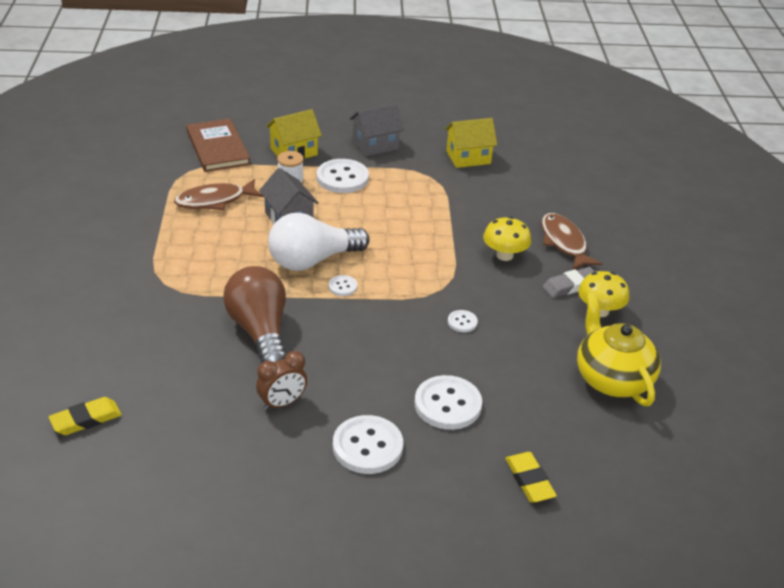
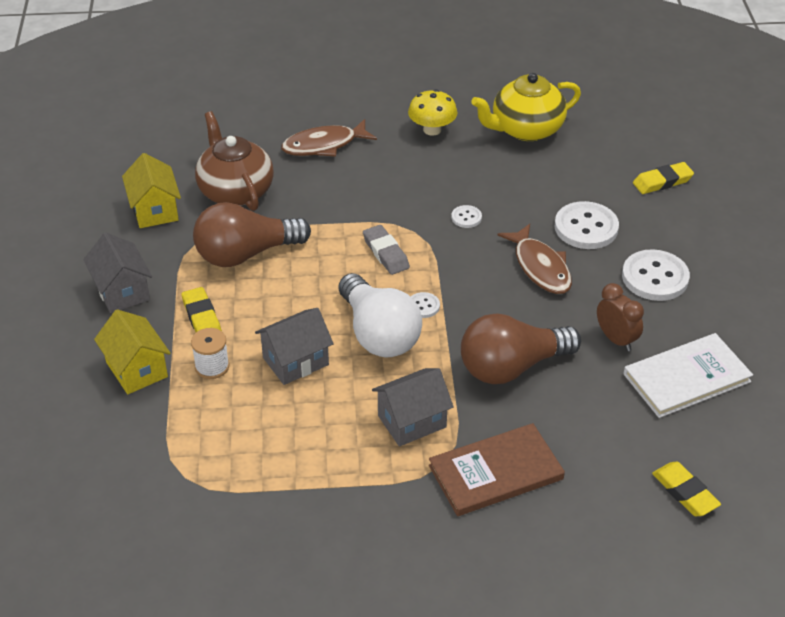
camera: 90 degrees left, 5 degrees up
(212, 271) = (412, 421): none -> grey house
(215, 201) = (259, 438): brown fish -> brown fish (540, 267)
(217, 148) = (123, 453): brown book -> brown book (496, 472)
(221, 446) = (686, 378): none -> white book
(342, 178) = (202, 318): white button -> yellow eraser
(414, 198) = (245, 254): none -> brown light bulb
(494, 194) = (235, 191): none -> brown teapot
(504, 255) = (350, 186): yellow mushroom -> none
(570, 286) = (396, 145): grey eraser -> grey eraser (386, 253)

